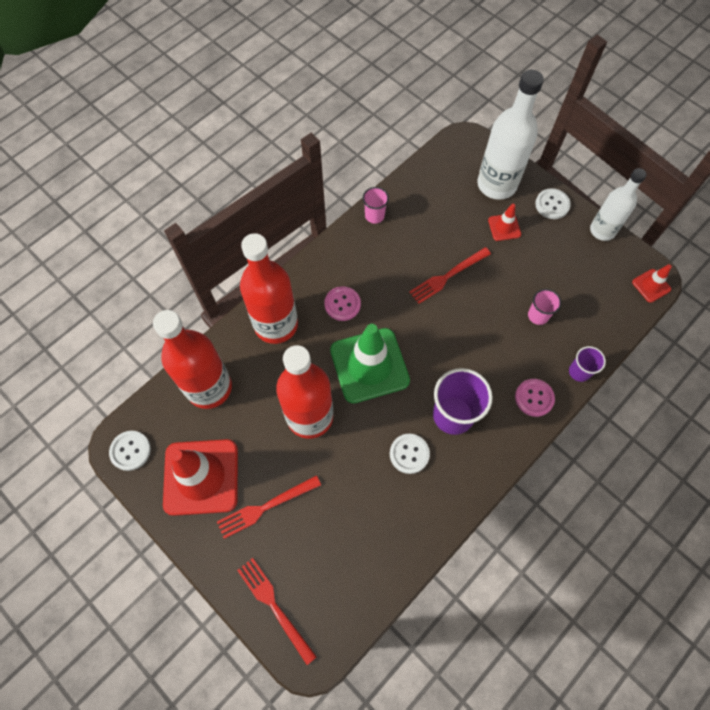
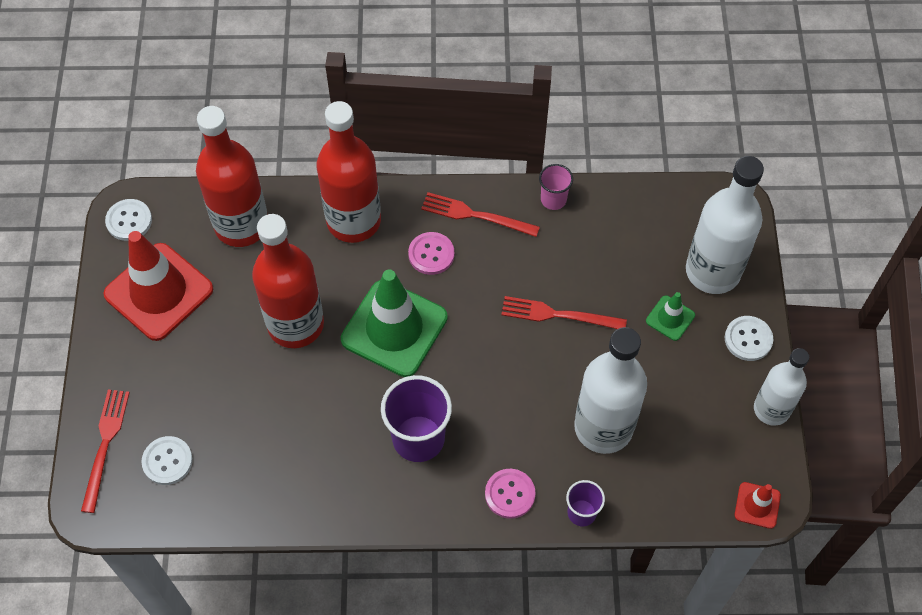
camera: 45 degrees right, 5 degrees down
(266, 507) = (181, 363): red fork -> red fork (476, 215)
(409, 454) = (343, 433): white button -> white button (167, 461)
(504, 227) = (670, 318): red traffic cone -> green traffic cone
(538, 315) = (603, 427): pink cup -> white bottle

